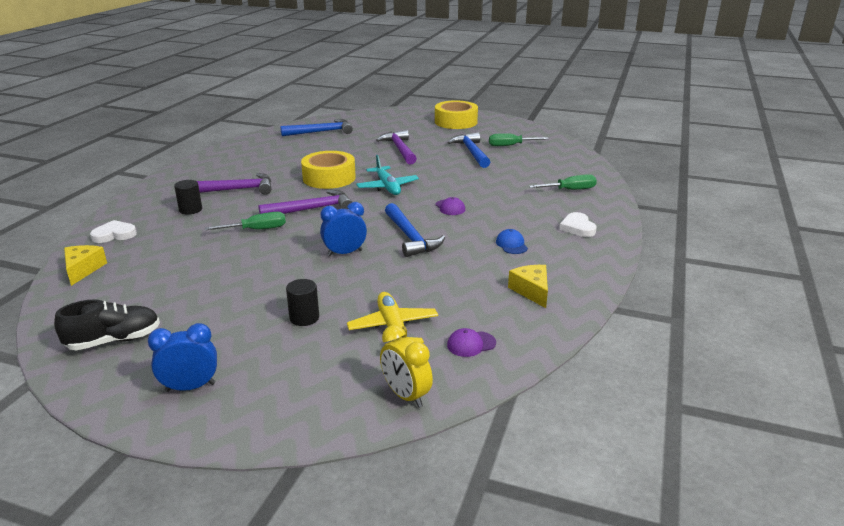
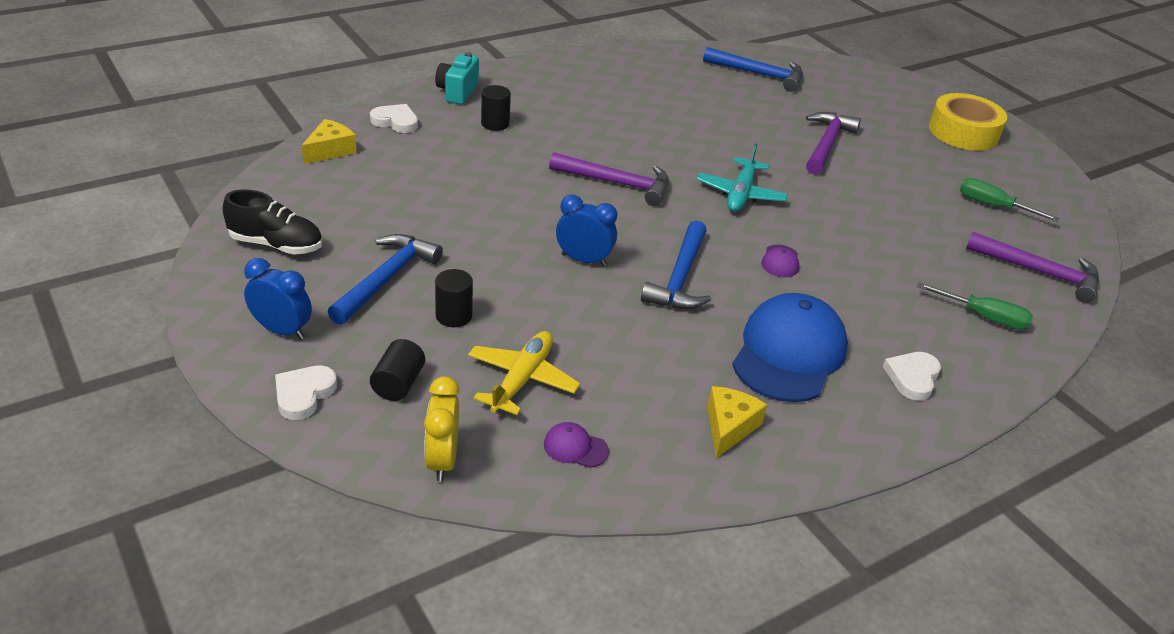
camera: 35 degrees right, 10 degrees up
(140, 203) = (457, 92): none -> turquoise camera
(235, 190) = (567, 118): purple hammer -> purple hammer (1039, 272)
(257, 230) = (530, 182): green screwdriver -> none
(260, 414) = (304, 394): none -> white heart
(319, 372) = (398, 384): none -> black cylinder
(329, 178) = (687, 148): yellow tape -> none
(471, 152) = (920, 192): blue hammer -> blue hammer (386, 279)
(511, 244) = (789, 353): blue cap -> blue cap, size x2.49

